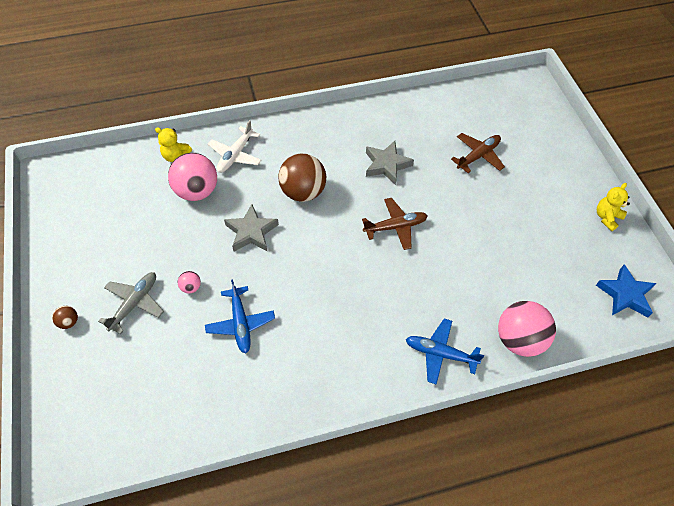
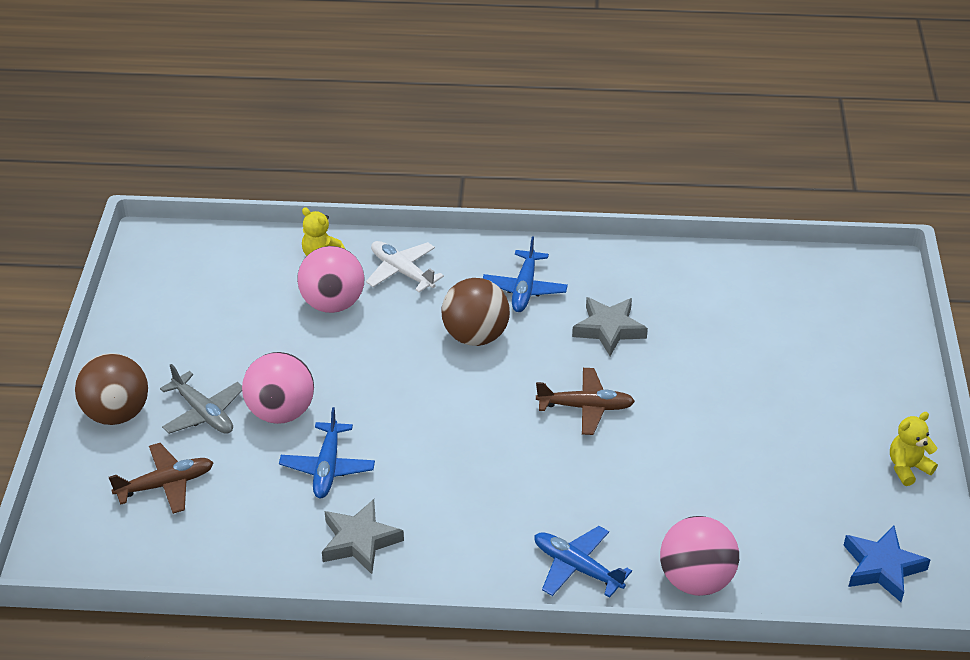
camera: 20 degrees right, 15 degrees down
(69, 322) = (117, 413): brown ball -> brown ball, size x2.32
(134, 303) = (203, 413): grey plane -> grey plane turned 90 degrees clockwise
(191, 287) = (281, 412): pink ball -> pink ball, size x2.32
(235, 155) = (402, 271): white plane -> white plane turned 90 degrees clockwise
(251, 232) = (385, 368): grey star -> grey star (359, 541)
(321, 148) = (524, 289): none -> blue plane
(478, 156) = (750, 347): brown plane -> brown plane (166, 484)

